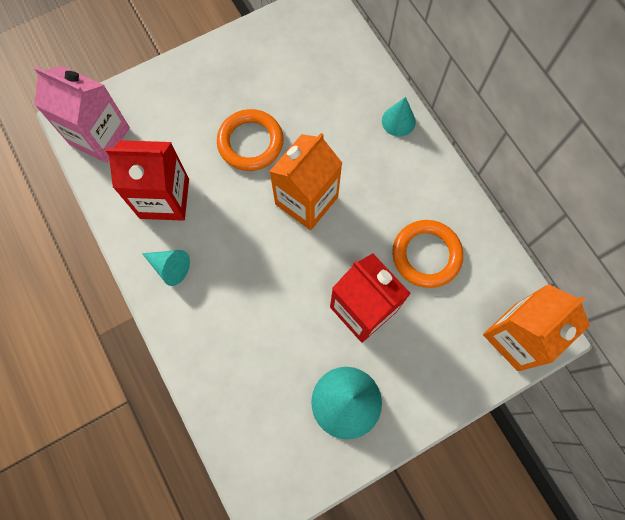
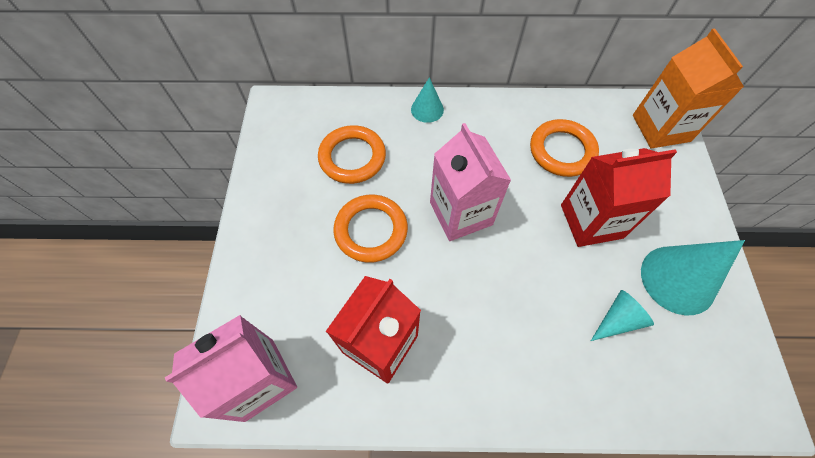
camera: 60 degrees left, 10 degrees down
(170, 267) = (463, 378): turquoise cone -> turquoise cone (617, 320)
(306, 200) = (461, 213): orange carton -> pink carton
(309, 91) = (352, 157): none -> orange ring

